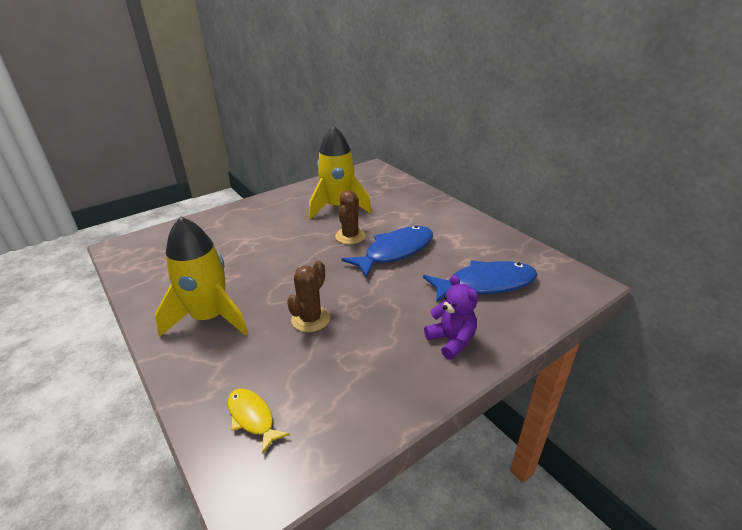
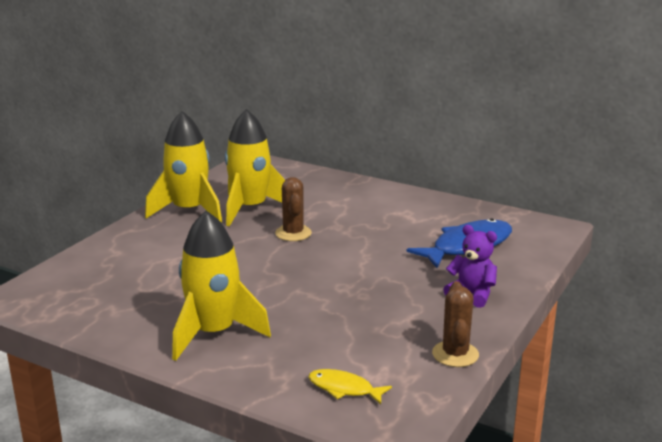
camera: 25 degrees left, 10 degrees down
(295, 200) = (189, 211): none -> yellow rocket
(310, 319) = (324, 310): brown cactus -> brown cactus (455, 354)
(395, 252) = (355, 237): blue fish -> none

